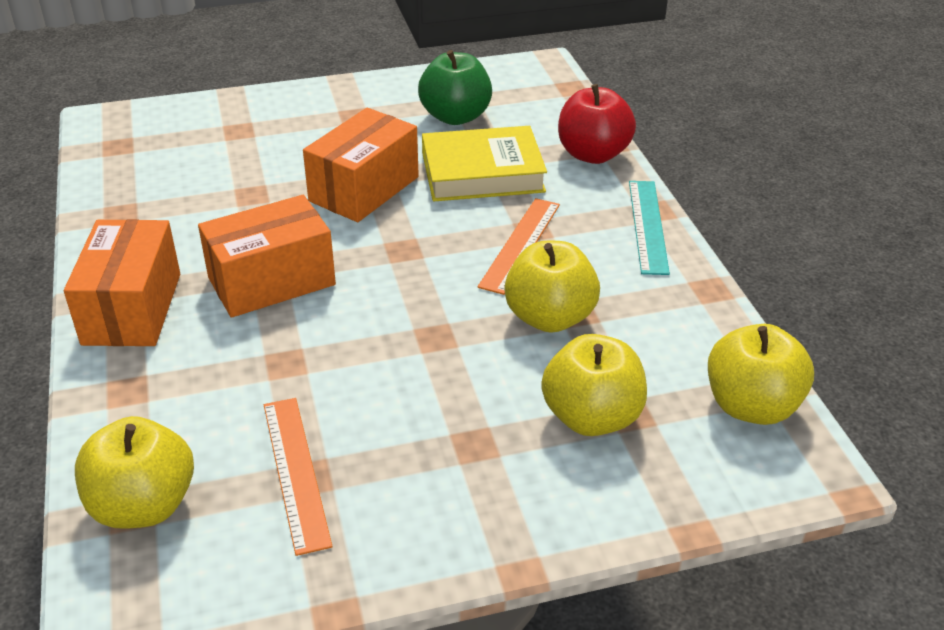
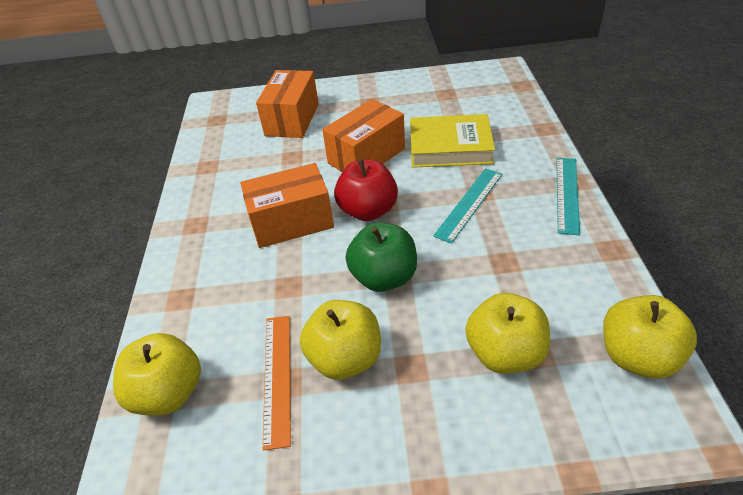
camera: 15 degrees right, 5 degrees up
(132, 308) = (198, 236): orange box -> orange box (292, 119)
(455, 117) = (437, 105): green apple -> green apple (384, 277)
(520, 244) = (469, 204): orange ruler -> turquoise ruler
(549, 317) = (483, 264): yellow apple -> yellow apple (345, 358)
(593, 154) = (532, 136): red apple -> red apple (368, 211)

